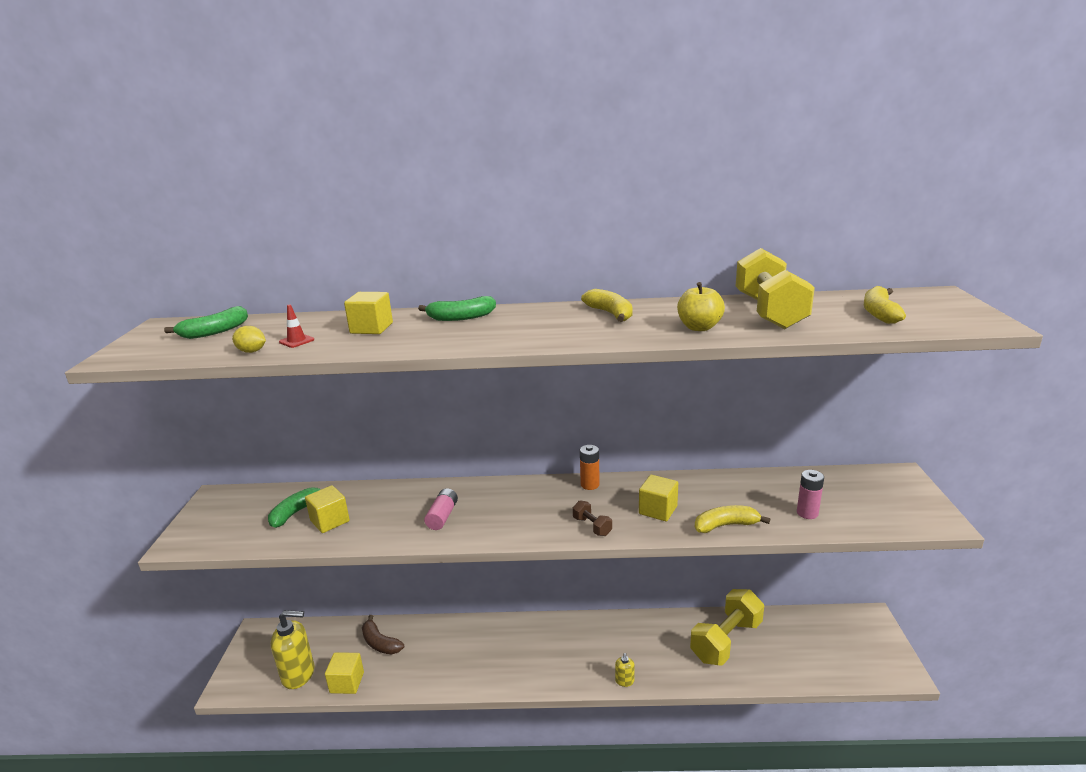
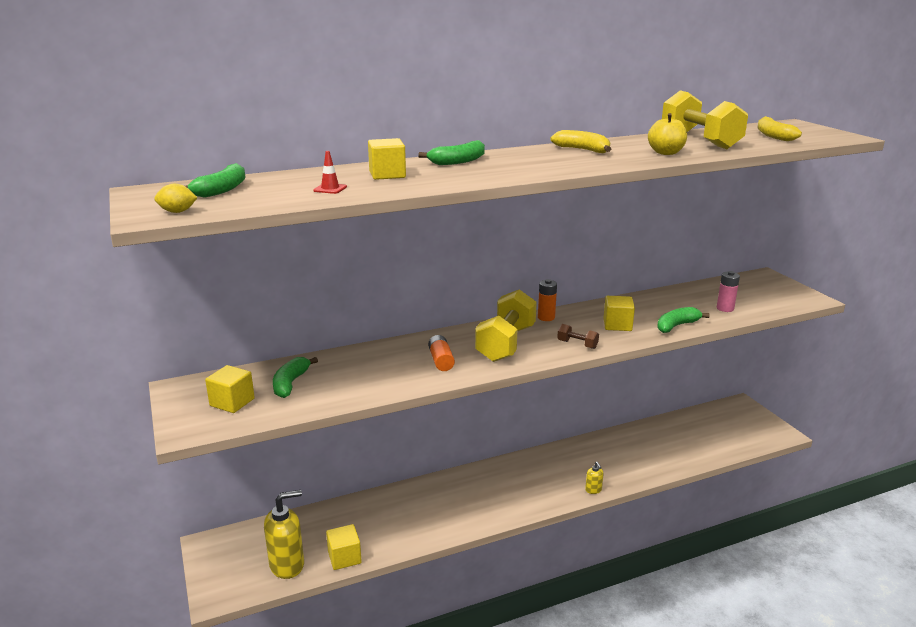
camera: 25 degrees left, 0 degrees up
(252, 351) = (299, 199): yellow lemon -> yellow lemon (177, 212)
(330, 521) = (334, 383): yellow cube -> yellow cube (232, 402)
(380, 643) = (352, 519): brown banana -> none
(442, 516) = (441, 360): pink battery -> orange battery
(726, 525) = (676, 326): yellow banana -> green banana
(726, 641) = (651, 443): yellow dumbbell -> yellow dumbbell (506, 343)

